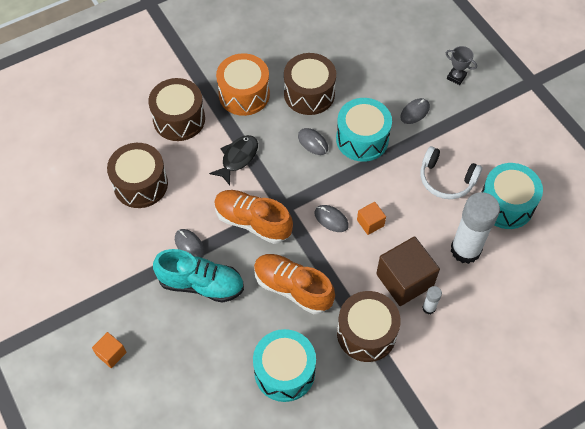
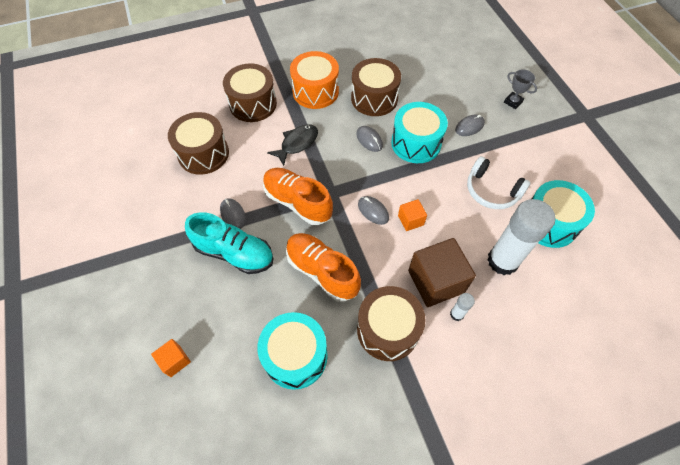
camera: 10 degrees right, 0 degrees up
(111, 353) = (129, 307): orange cube -> orange cube (175, 361)

